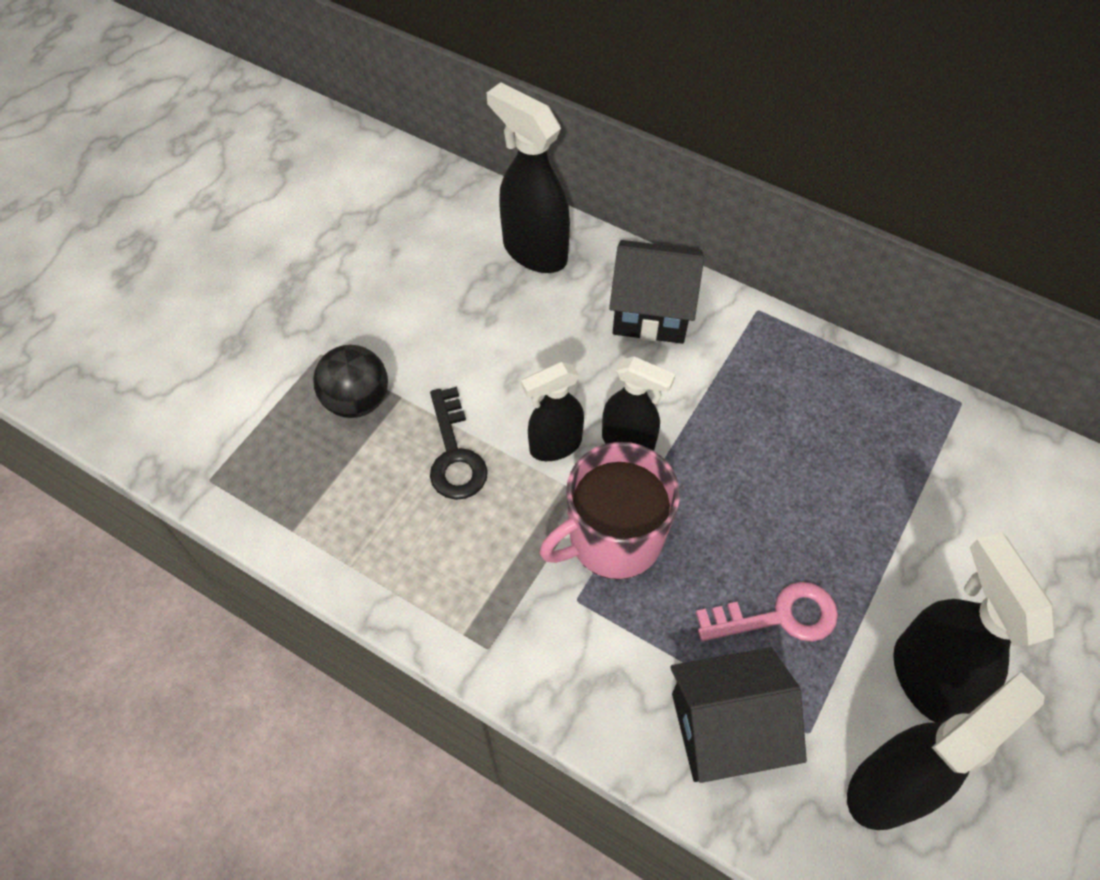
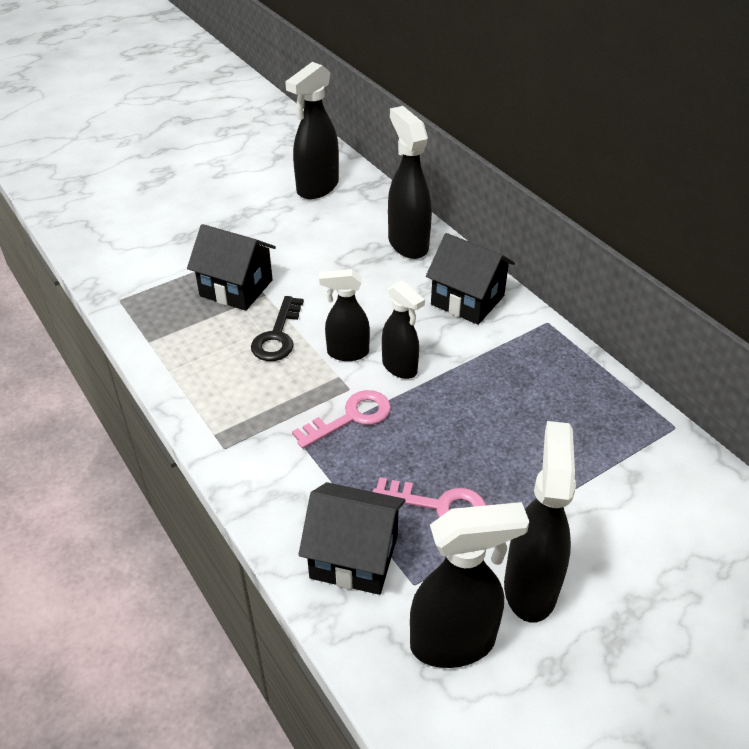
camera: 25 degrees right, 15 degrees down
(357, 400) = (236, 288): black ball -> black house
(368, 201) = (317, 188): none -> black spray bottle
(613, 538) = (351, 417): pink mug -> pink key

